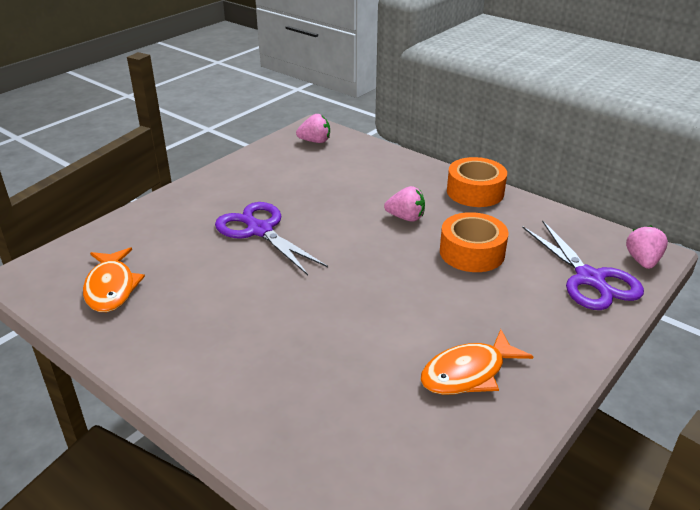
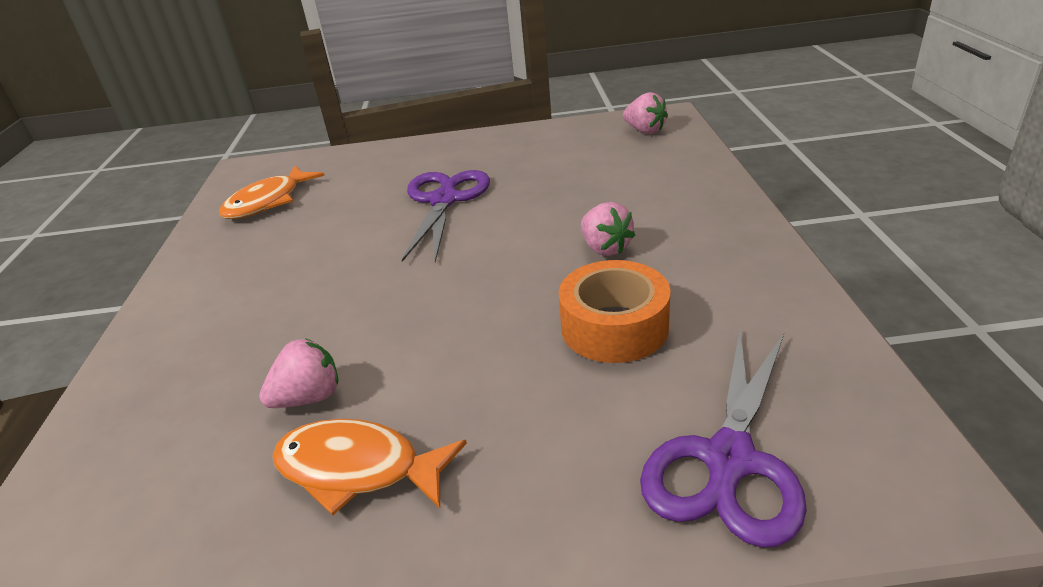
camera: 50 degrees right, 0 degrees up
(475, 192) = (750, 253): orange tape -> none
(642, 261) = (884, 492): pink strawberry -> pink strawberry (309, 397)

